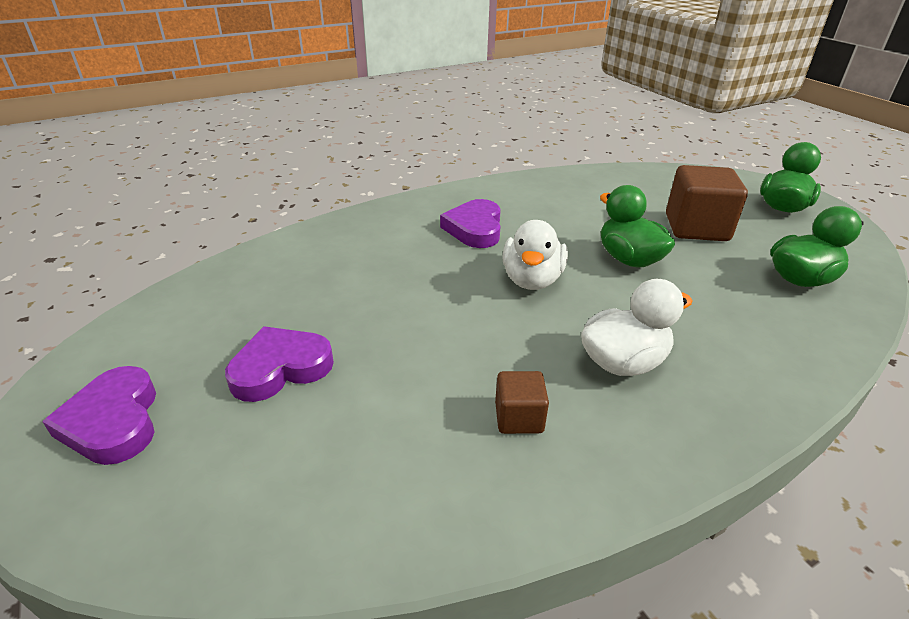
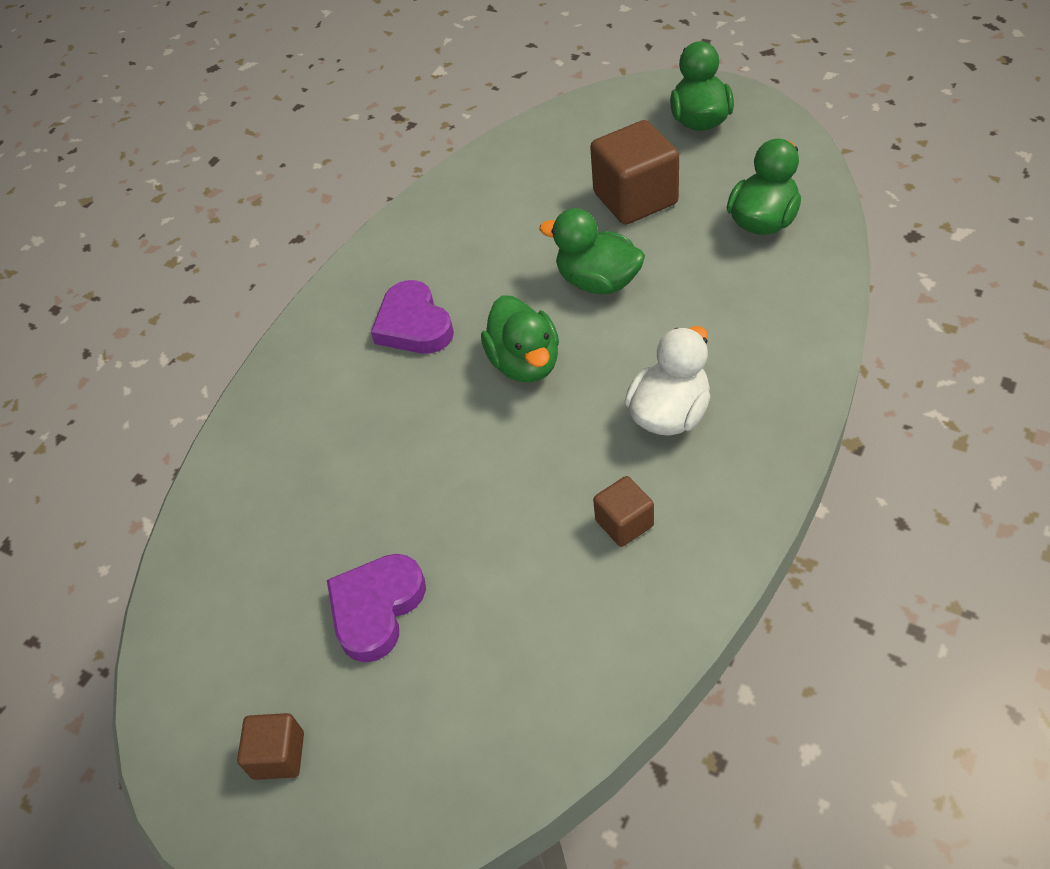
camera: 25 degrees left, 15 degrees up
(113, 421) = (279, 755): purple heart -> brown cube
(532, 280) = (525, 363): white duck -> green duck

